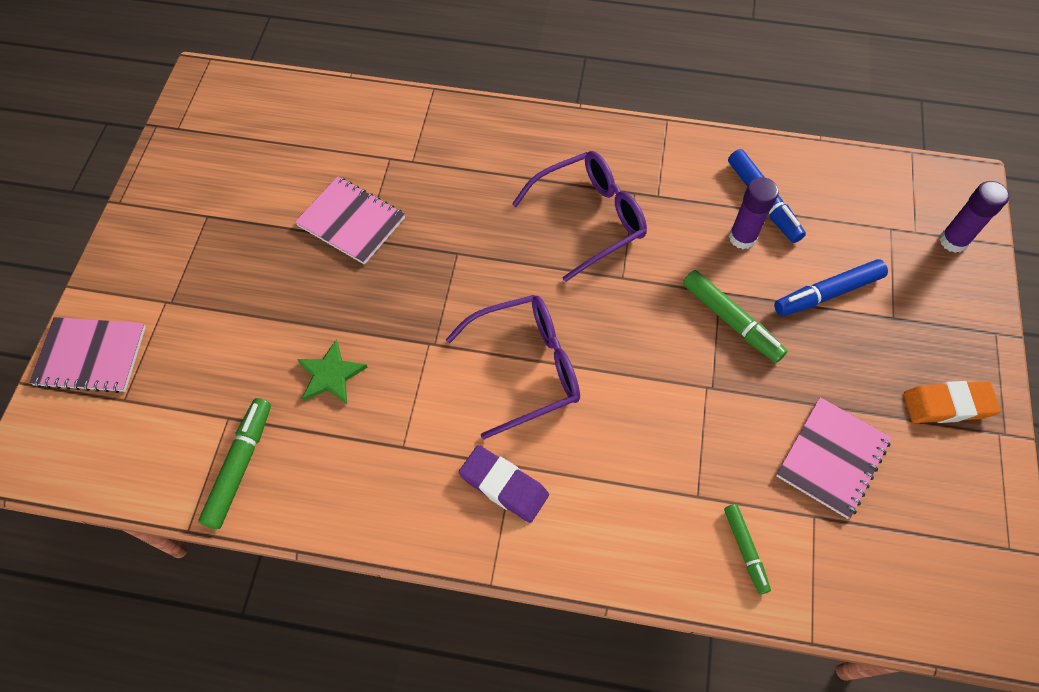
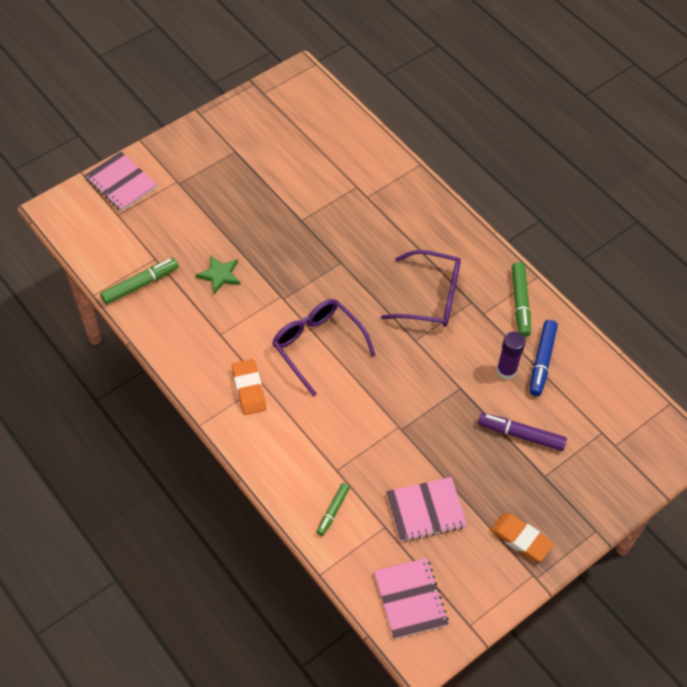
camera: 40 degrees right, 5 degrees down
(351, 221) = (303, 206): pink notebook -> pink notebook (410, 599)
(504, 485) = (249, 389): purple eraser -> orange eraser
(527, 368) = (317, 345): purple glasses -> purple glasses turned 150 degrees counterclockwise
(731, 320) = (449, 406): green marker -> green marker (520, 303)
(827, 293) = (521, 435): blue marker -> purple marker
(953, 241) = (632, 467): purple glue stick -> none

